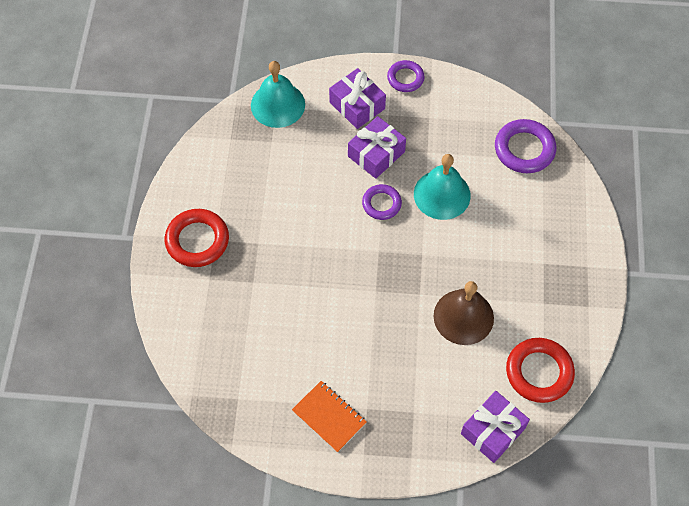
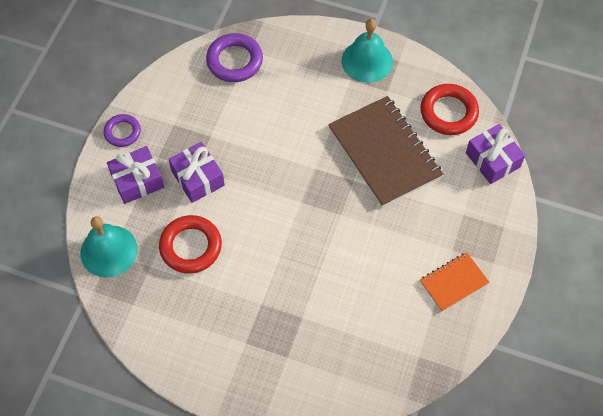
camera: 75 degrees left, 0 degrees up
(197, 240) = (241, 360): red ring -> red ring (191, 246)
(381, 204) = (253, 187): purple ring -> none
(442, 194) = (259, 136): turquoise bell -> turquoise bell (367, 61)
(463, 317) = (384, 152): brown bell -> brown notebook

